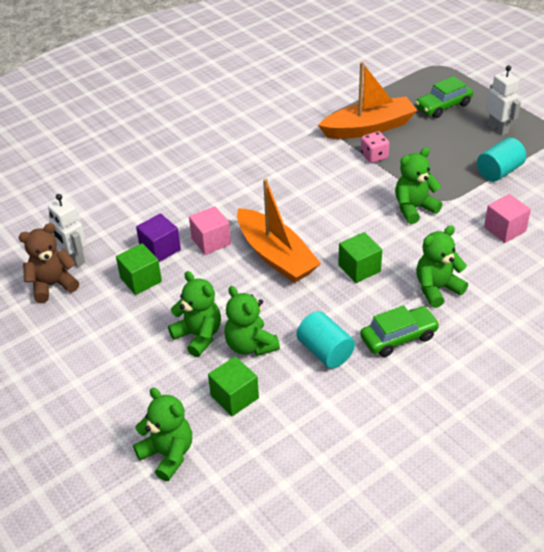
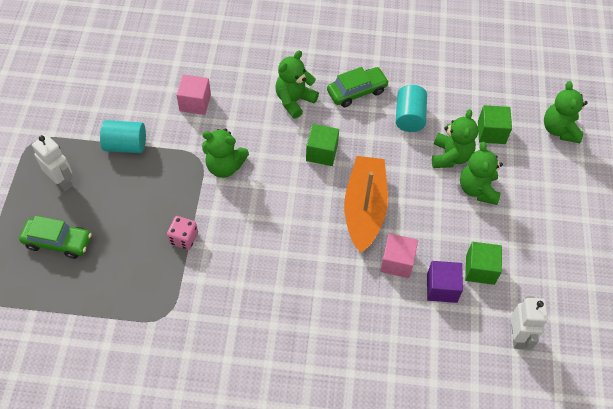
camera: 140 degrees left, 15 degrees up
(52, 285) = (552, 321): brown teddy bear -> none
(369, 128) = (145, 273): orange boat -> none
(398, 337) = (357, 91): green car -> green car turned 135 degrees clockwise
(437, 289) = (294, 100): green teddy bear -> green teddy bear turned 120 degrees clockwise
(498, 129) = (62, 181): white robot -> white robot turned 120 degrees clockwise

